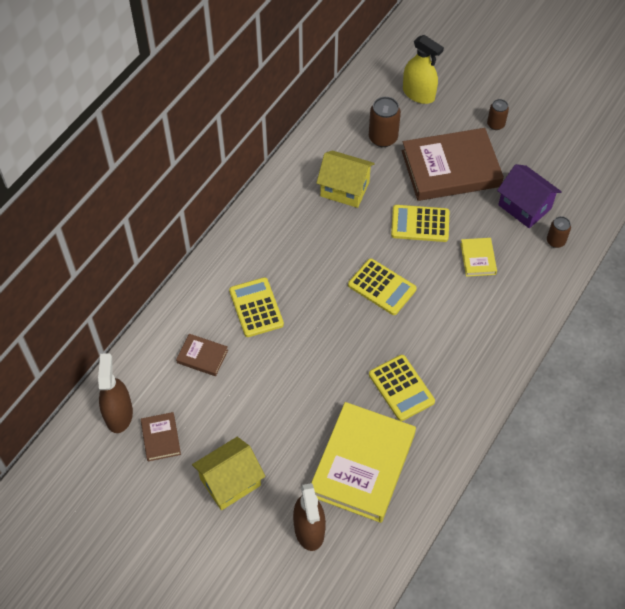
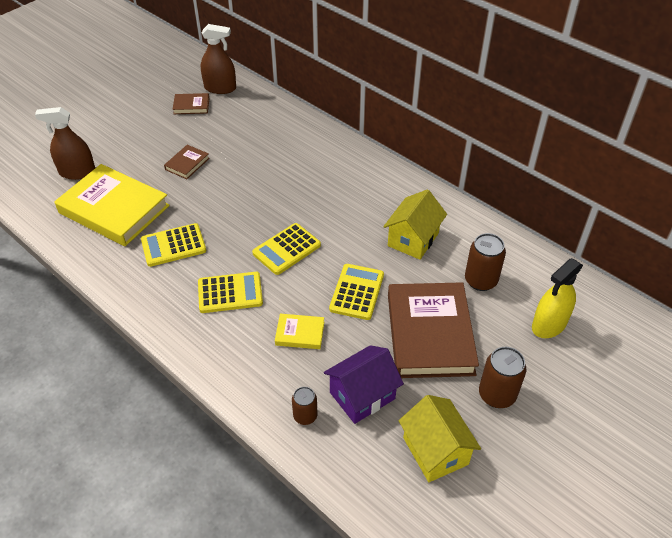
camera: 100 degrees right, 10 degrees down
(202, 356) = (253, 131): brown book -> brown book (187, 164)
(230, 482) = (138, 136): yellow house -> yellow house (435, 451)
(256, 307) = (290, 165): yellow calculator -> yellow calculator (230, 293)
(495, 124) = (497, 395): brown can -> brown can, size x1.60

